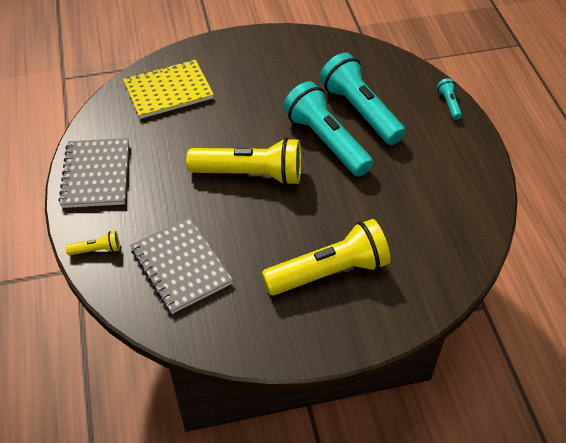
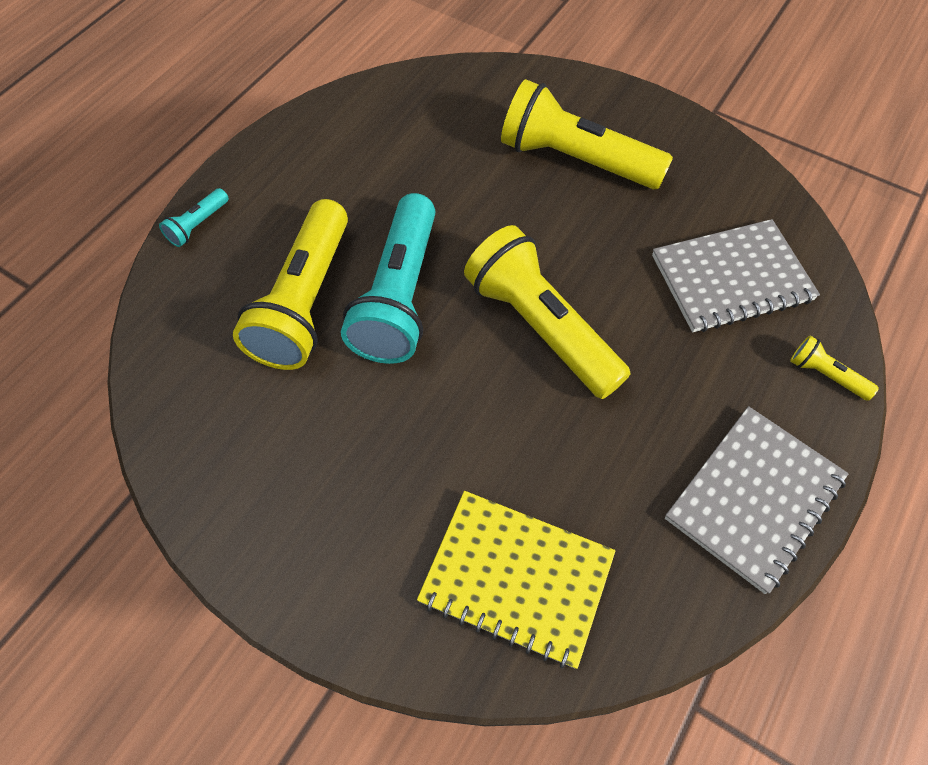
camera: 135 degrees left, 10 degrees up
(181, 266) = (731, 278): grey notebook -> grey notebook turned 60 degrees clockwise
(360, 111) = (304, 302): turquoise flashlight -> yellow flashlight

